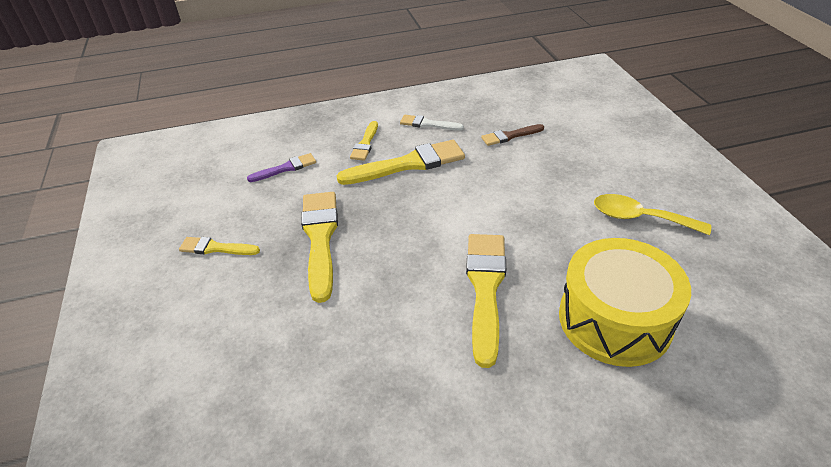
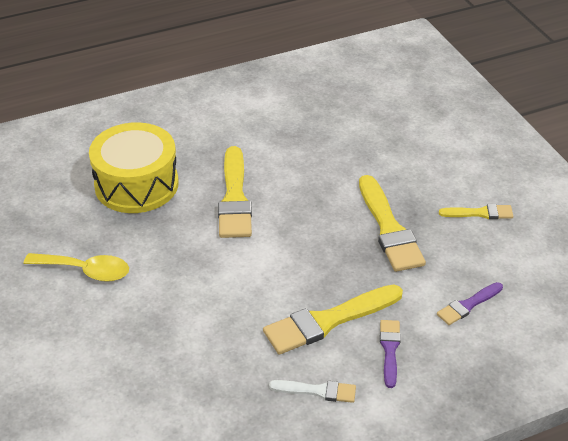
camera: 170 degrees right, 0 degrees up
(365, 143) = (390, 350): yellow brush -> purple brush
(510, 136) = (208, 376): brown brush -> none

